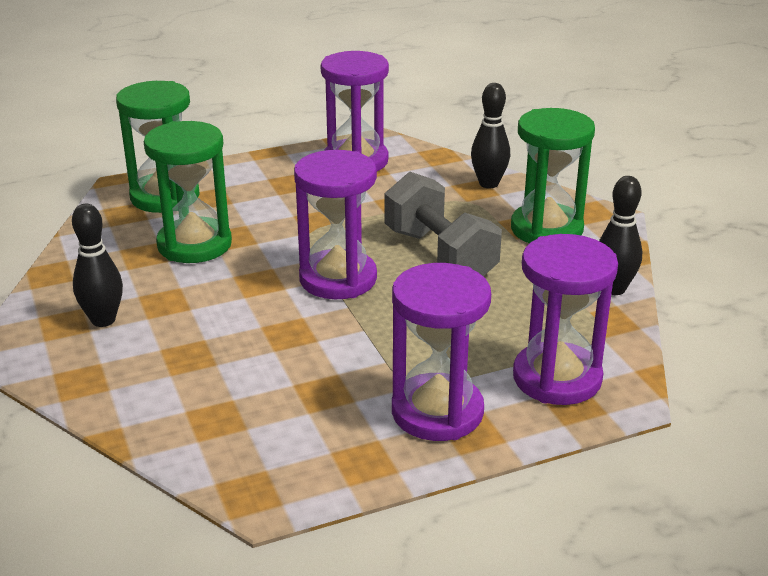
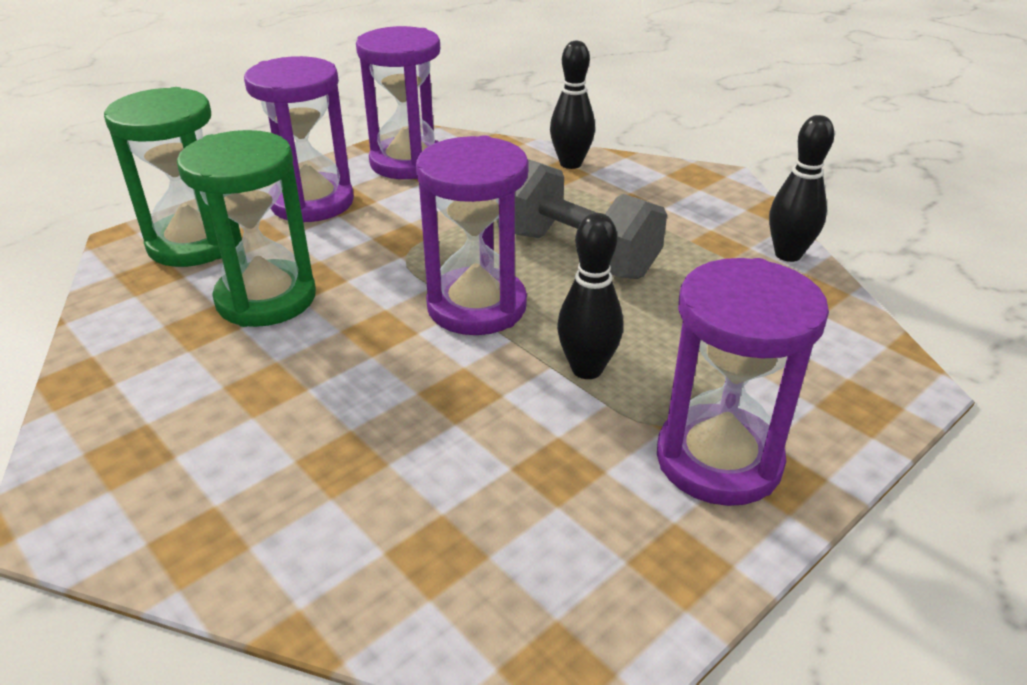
camera: 20 degrees left, 5 degrees up
(103, 320) = (188, 435): black bowling pin -> black bowling pin (587, 369)
(546, 229) = (667, 202): green hourglass -> none
(557, 378) = (817, 376): purple hourglass -> purple hourglass (312, 202)

